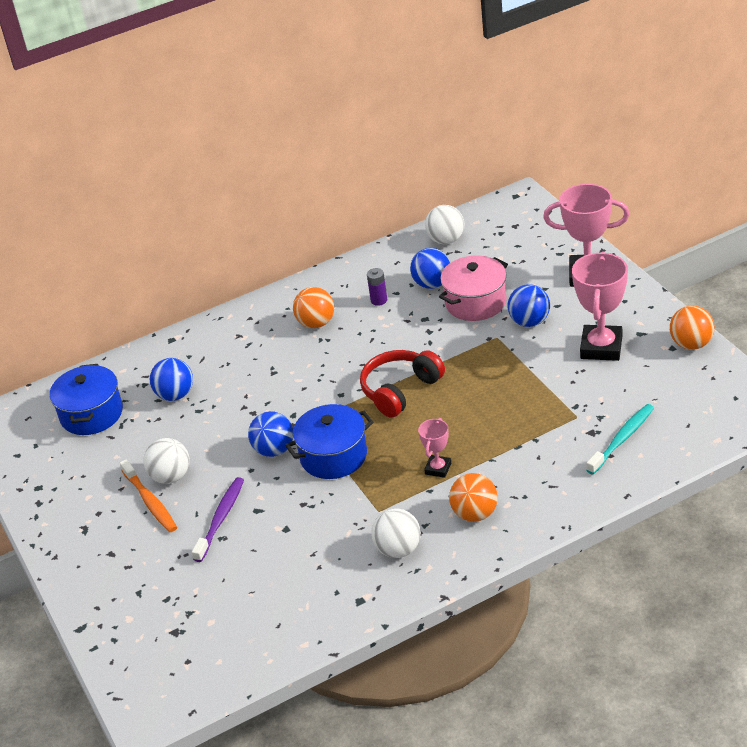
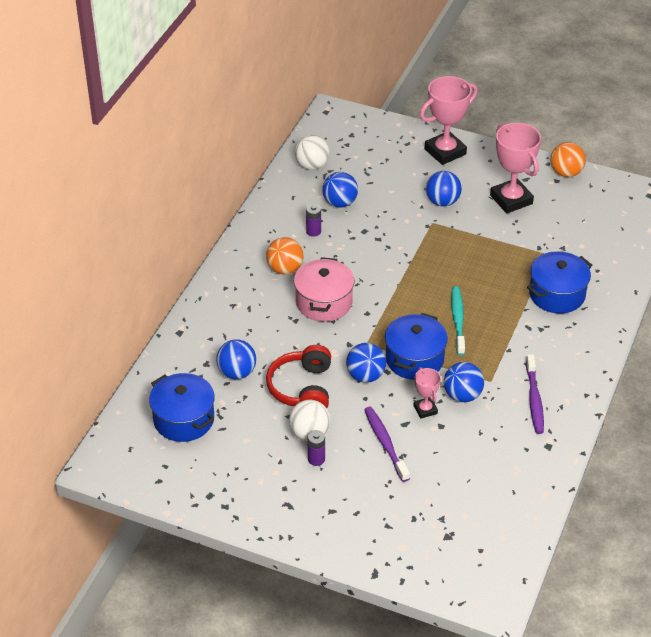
camera: 45 degrees left, 5 degrees up
(150, 502) = (316, 459): orange toothbrush -> purple battery
(337, 511) = (462, 395): none -> blue ball
(398, 549) = (534, 399): white ball -> purple toothbrush
(400, 390) = (407, 290): red headphones -> red headphones (302, 388)
(438, 468) = (497, 332): pink trophy -> pink trophy (425, 409)
(475, 302) = (388, 203): pink pot -> pink pot (324, 302)
(475, 514) = (556, 350): orange ball -> none
(540, 460) = (557, 294): none -> blue pot
(622, 439) = (593, 256): turquoise toothbrush -> turquoise toothbrush (458, 320)

